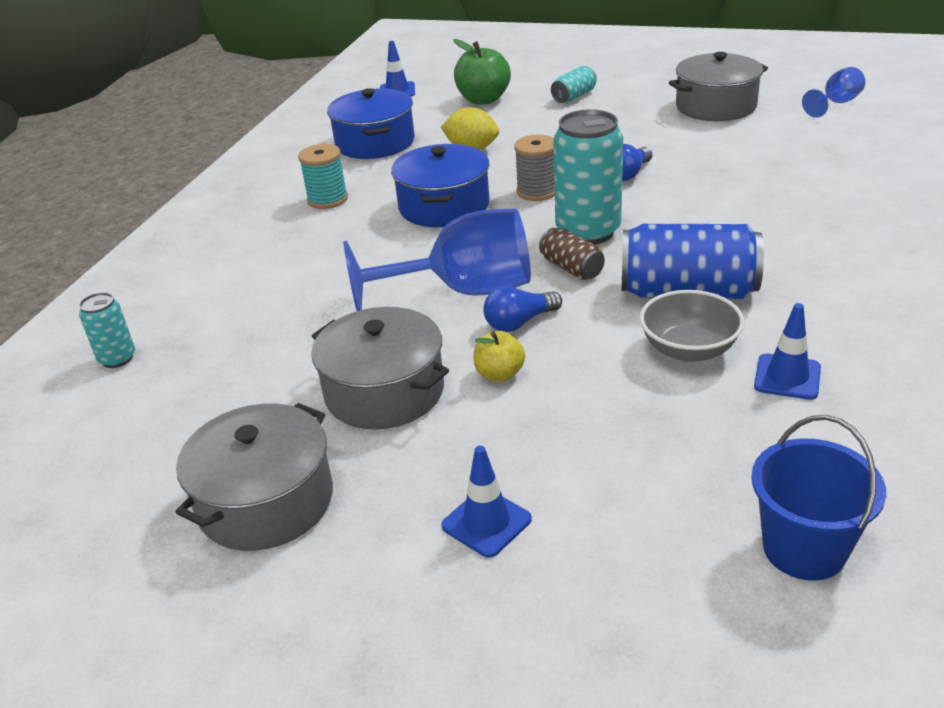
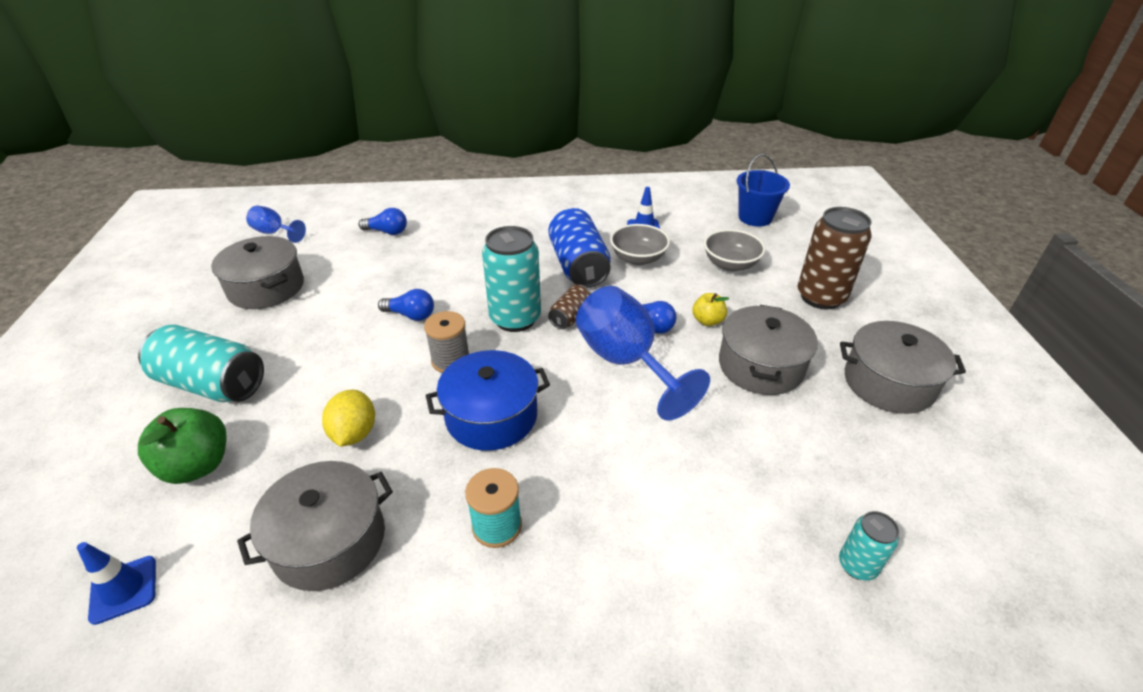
camera: 115 degrees left, 5 degrees up
(375, 143) = (329, 540): blue pot -> grey pot
(486, 522) = (821, 297): blue traffic cone -> brown can
(574, 96) = (212, 384): turquoise can -> turquoise can, size x1.93
(633, 446) = (730, 264): none -> grey bowl
(825, 164) = (387, 232): none -> blue light bulb

